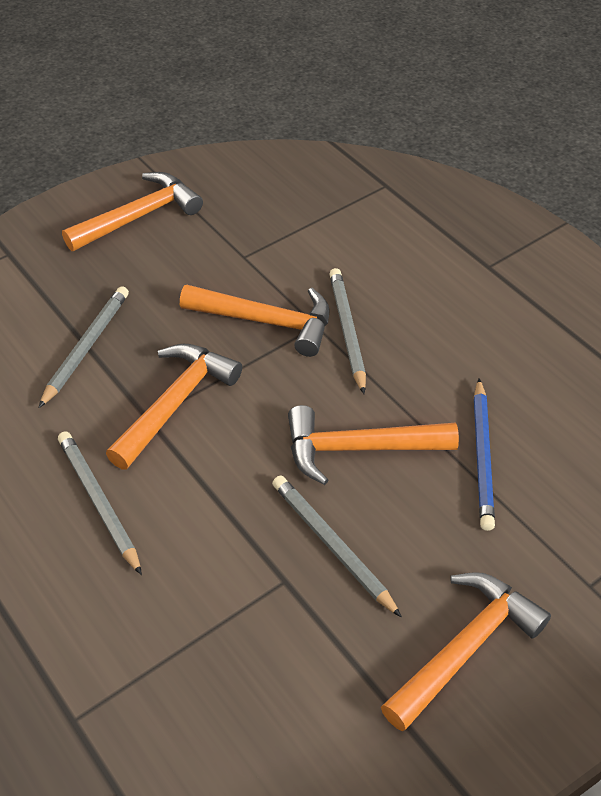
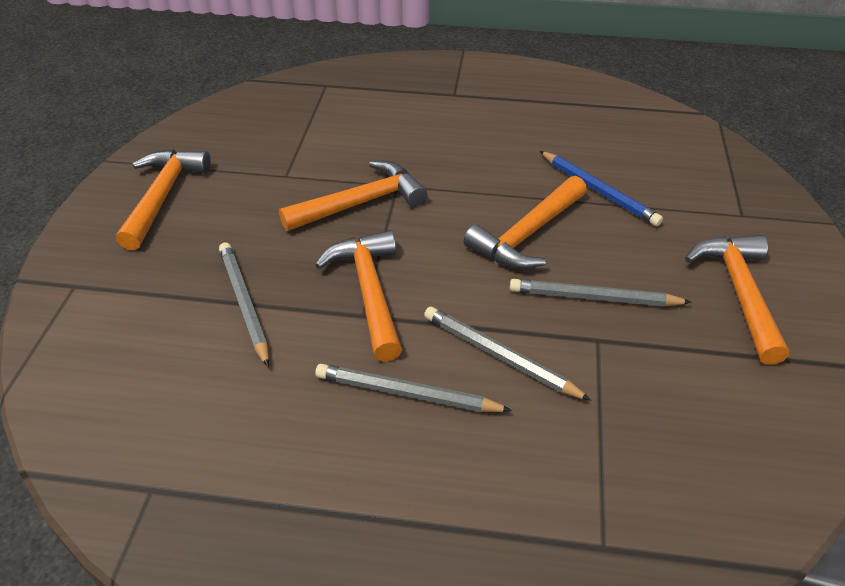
camera: 45 degrees left, 5 degrees down
(347, 331) = (422, 176): grey pencil -> grey pencil (499, 356)

